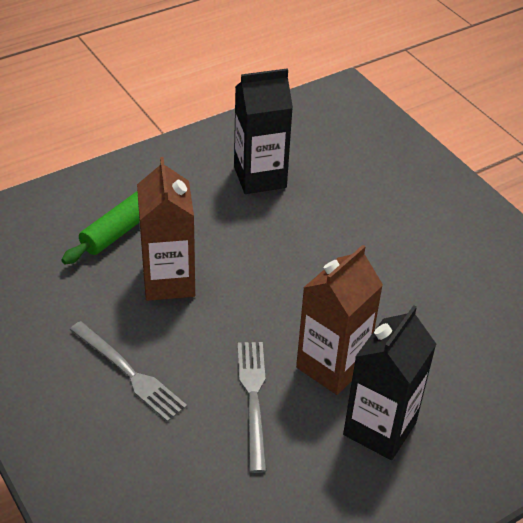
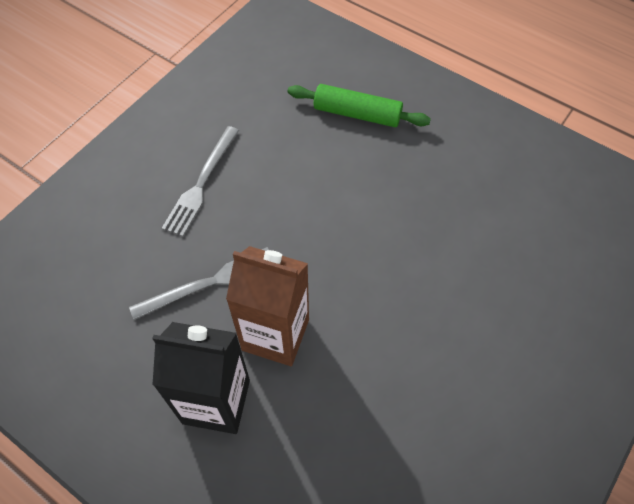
camera: 70 degrees right, 15 degrees up
(168, 281) = (315, 170): brown carton -> none
(260, 177) = (492, 189): black carton -> none

